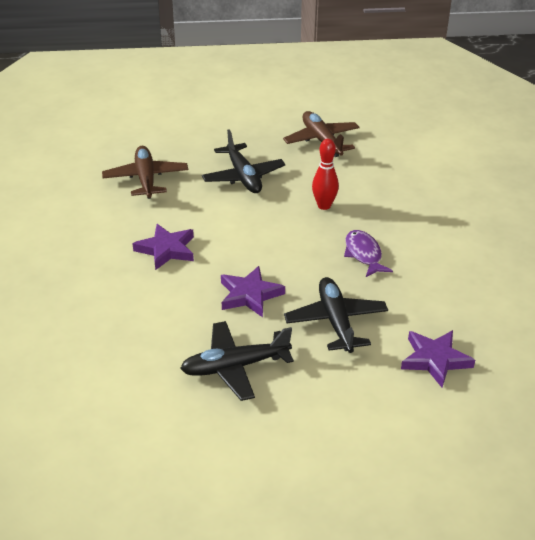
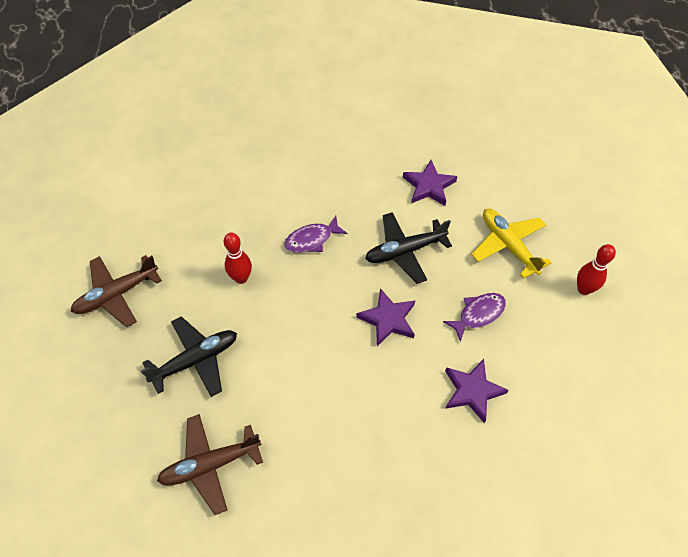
camera: 100 degrees left, 20 degrees up
(166, 249) = (338, 407): purple star -> purple star (472, 391)
(235, 367) = (478, 314): black plane -> purple fish
(242, 480) = (583, 289): none -> red bowling pin
(328, 418) = (508, 245): none -> yellow plane

